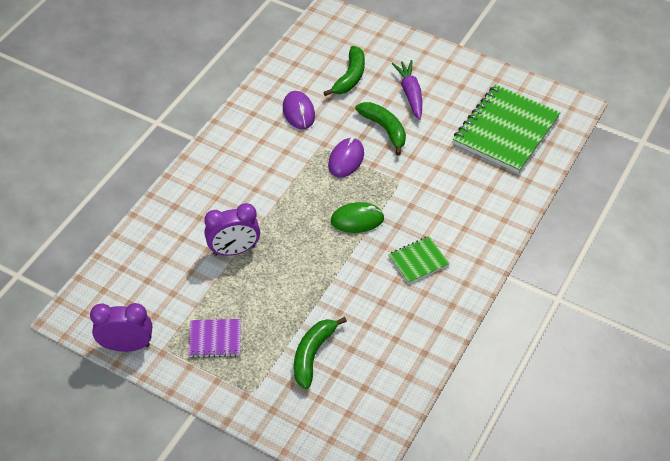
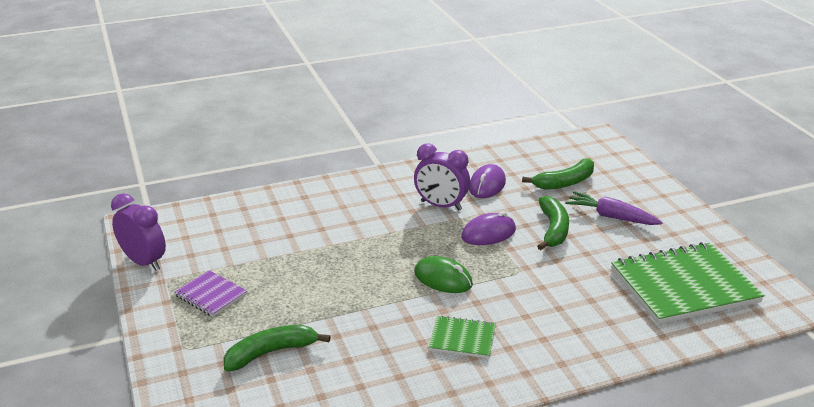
camera: 40 degrees right, 20 degrees down
(234, 250) = (309, 246): purple clock -> purple clock (441, 205)
(410, 93) = (611, 216): purple carrot -> purple carrot turned 90 degrees counterclockwise

